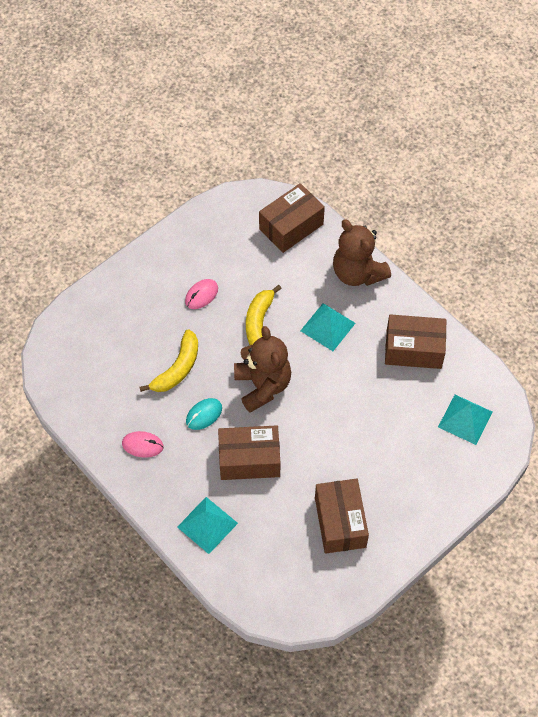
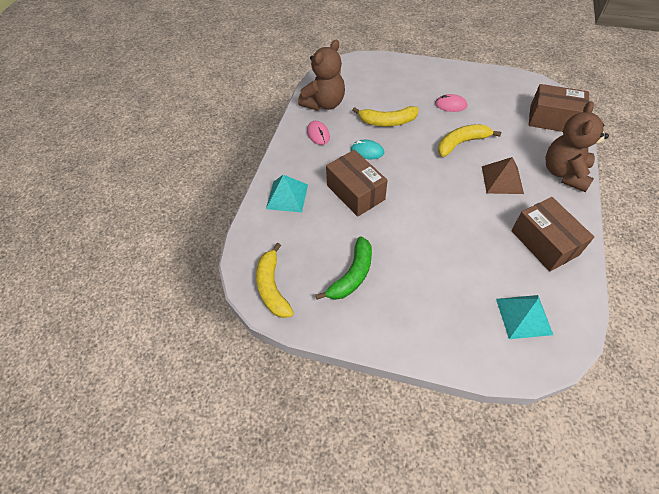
camera: 60 degrees right, 5 degrees down
(262, 386) = (418, 169): brown teddy bear -> brown teddy bear (324, 103)
(306, 596) = (272, 287): none -> yellow banana
(327, 327) = (502, 179): turquoise pyramid -> brown pyramid
(340, 522) = (352, 275): brown box -> green banana

